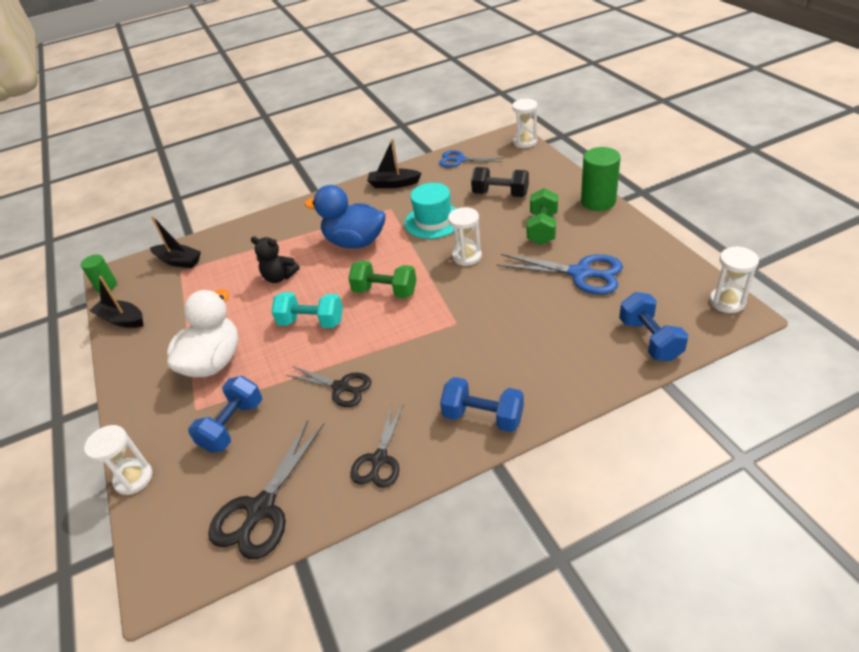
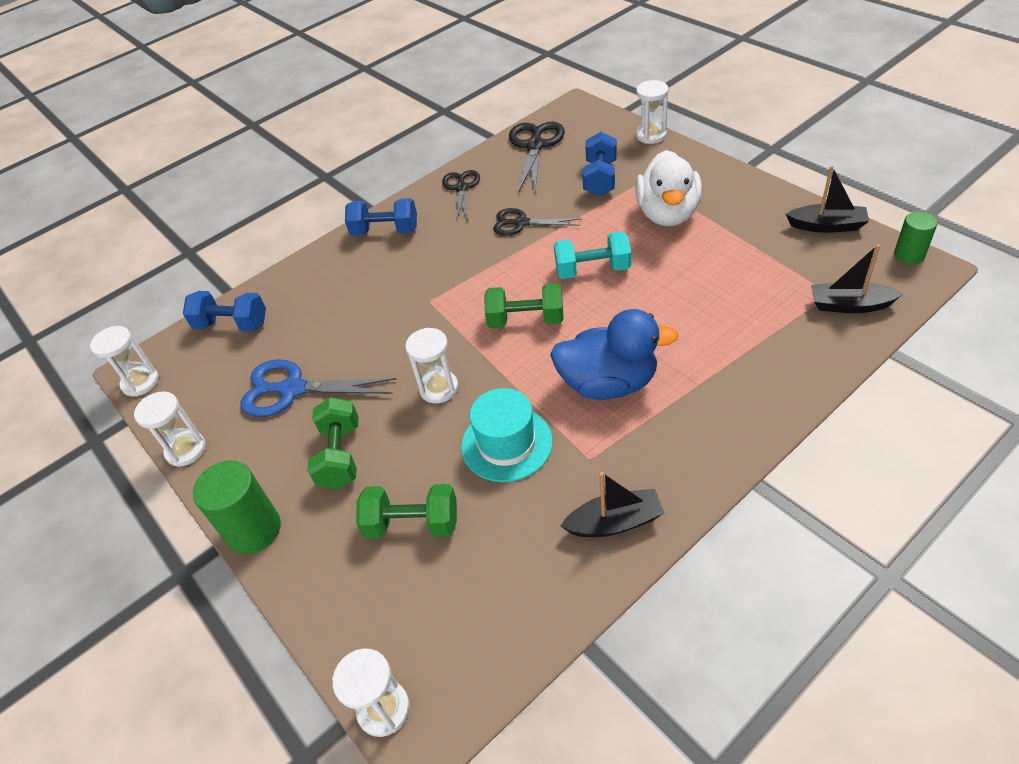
camera: 165 degrees right, 5 degrees up
(279, 277) = (677, 312): black teddy bear -> none
(459, 160) = (511, 618): blue scissors -> none
(500, 194) = (412, 524): black dumbbell -> green dumbbell
(649, 339) = (232, 324): blue dumbbell -> blue dumbbell turned 45 degrees counterclockwise
(661, 247) = (186, 450): none -> white hourglass

